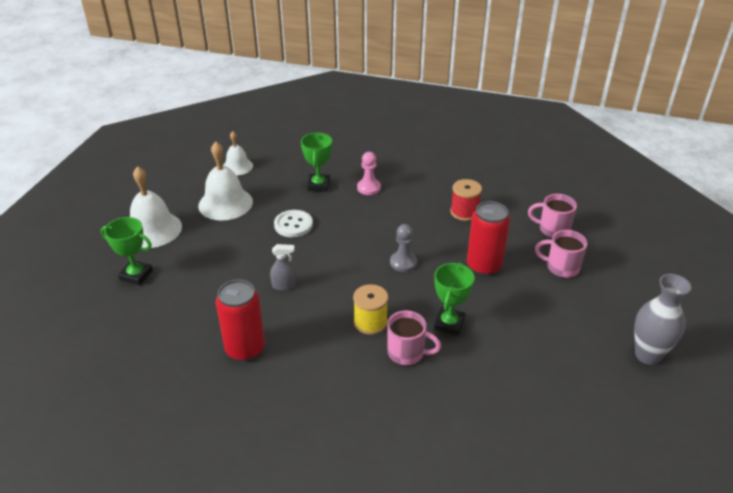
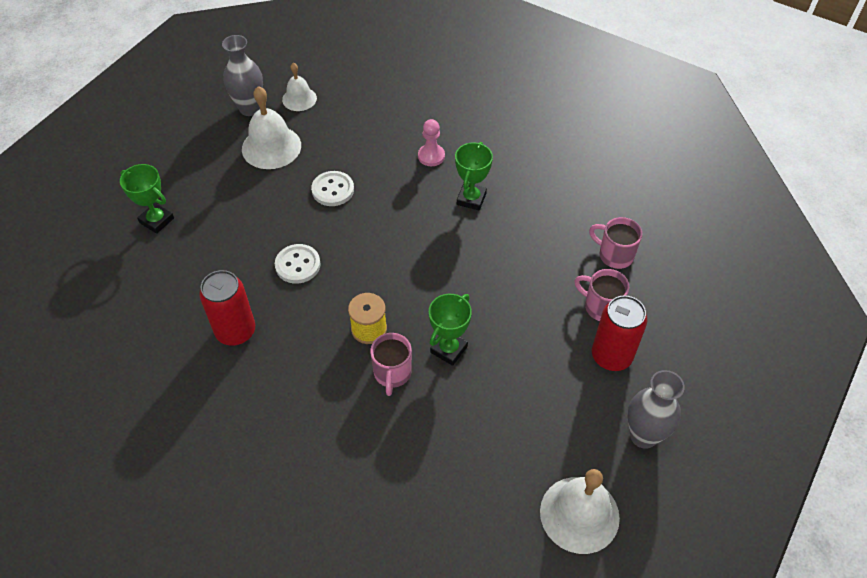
camera: 15 degrees right, 15 degrees up
(153, 229) = (188, 166): white bell -> white bell (579, 514)
(195, 180) = (250, 108): none -> grey vase
(284, 285) = (298, 265): grey spray bottle -> white button
(318, 185) = (378, 141): green trophy -> green trophy (471, 199)
(403, 262) = (431, 263): grey pawn -> none
(407, 353) = (392, 373): pink mug -> pink mug turned 60 degrees clockwise
(464, 212) = (524, 210): red spool -> none
(484, 266) = (516, 286): red can -> red can (611, 356)

